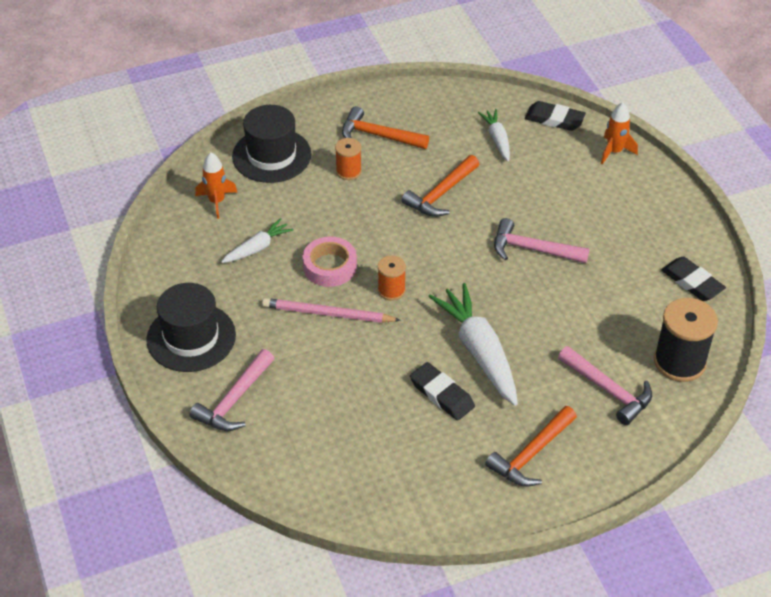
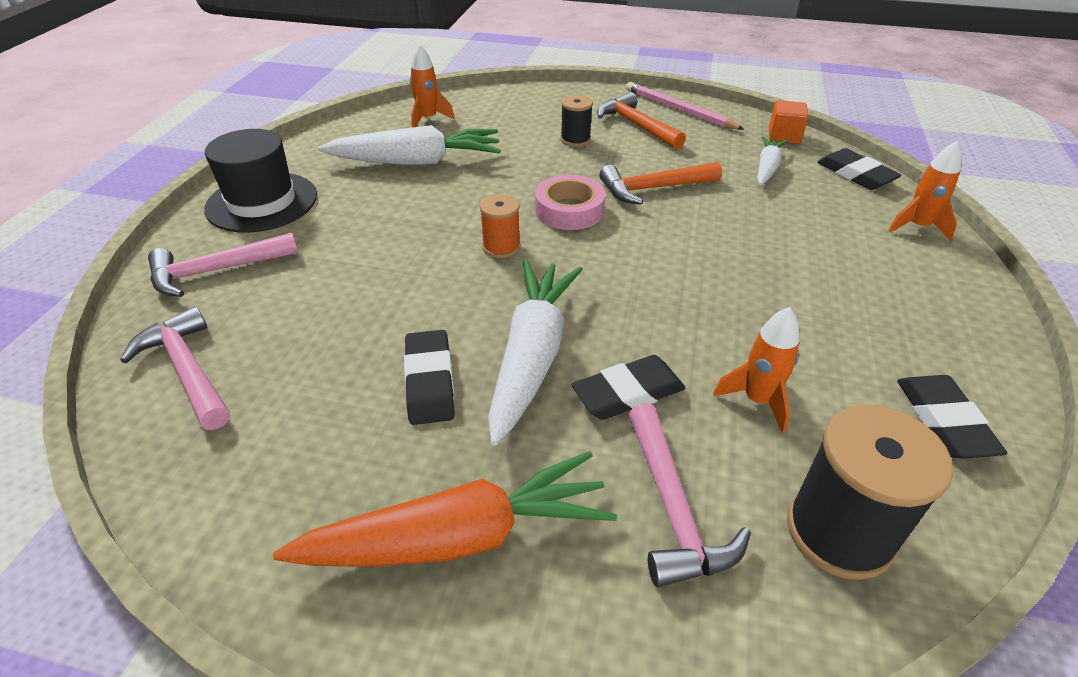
camera: 35 degrees right, 5 degrees down
(257, 248) = (417, 162): white carrot -> white carrot, size x1.84
(271, 155) = (517, 107): black hat -> none
(328, 314) = (409, 239): pink pencil -> pink pencil (679, 110)
(330, 266) = (464, 201): pink tape -> pink tape (569, 210)
(348, 171) = (575, 140): orange spool -> black spool
(486, 100) = (784, 136): none -> orange cube
(531, 454) = (458, 537): orange hammer -> orange carrot
(533, 249) = (716, 279): pink hammer -> pink hammer (187, 370)
(544, 346) = (628, 393): none -> black eraser
(606, 316) = (757, 400): none -> orange rocket

